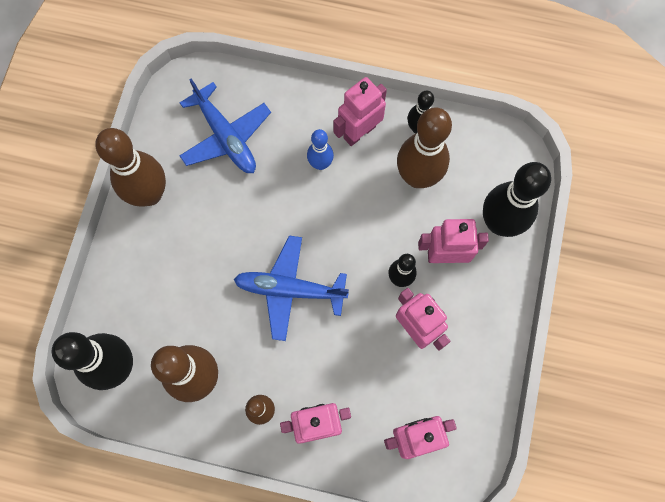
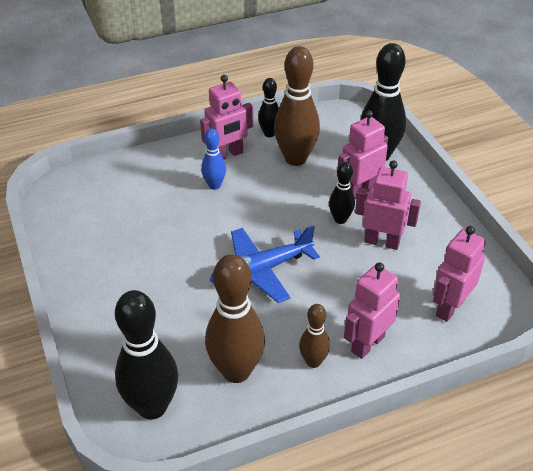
camera: 35 degrees left, 30 degrees down
(149, 194) = (82, 271): brown bowling pin -> none
(226, 137) = (121, 205): blue plane -> none
(359, 132) = (227, 155): pink robot -> pink robot turned 135 degrees counterclockwise

